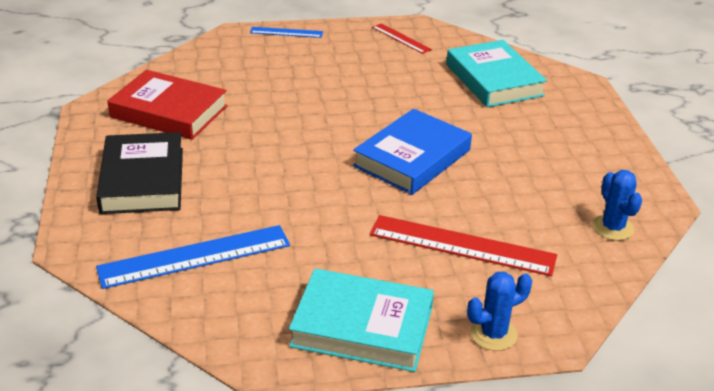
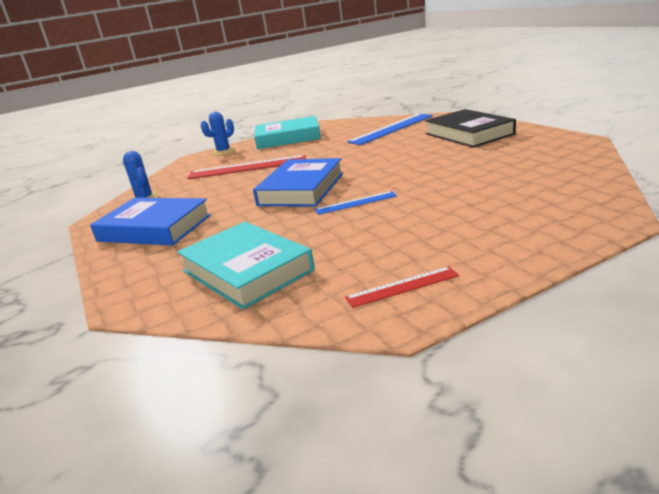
camera: 165 degrees right, 10 degrees down
(169, 112) = (525, 156): red book -> none
(286, 32) = (561, 242): blue ruler -> blue ruler (355, 203)
(401, 38) = (402, 287): red ruler -> red ruler turned 45 degrees counterclockwise
(582, 159) = (154, 228): none -> blue book

